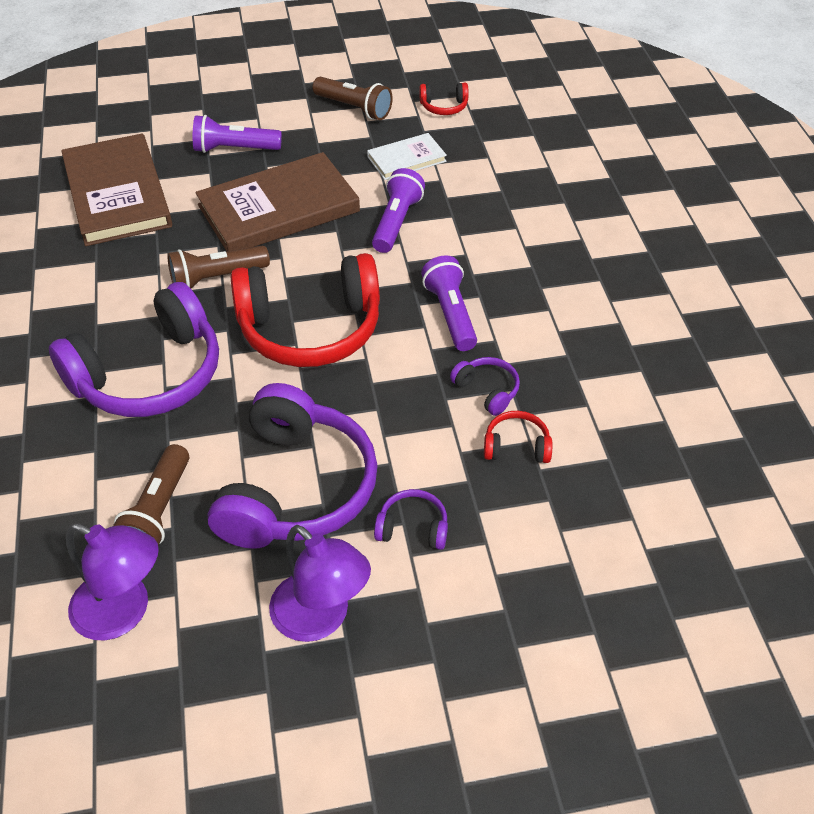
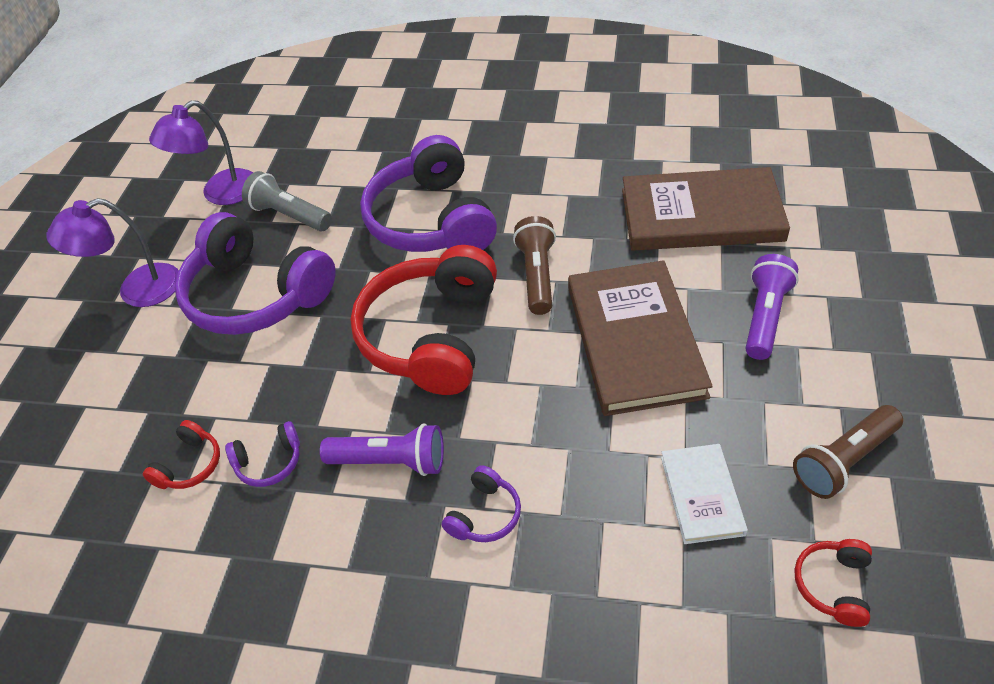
camera: 115 degrees right, 0 degrees up
(158, 511) = (289, 215): brown flashlight -> grey flashlight
(396, 222) = (570, 449): purple flashlight -> none
(413, 528) = (166, 362): purple headphones -> purple headphones (485, 515)

